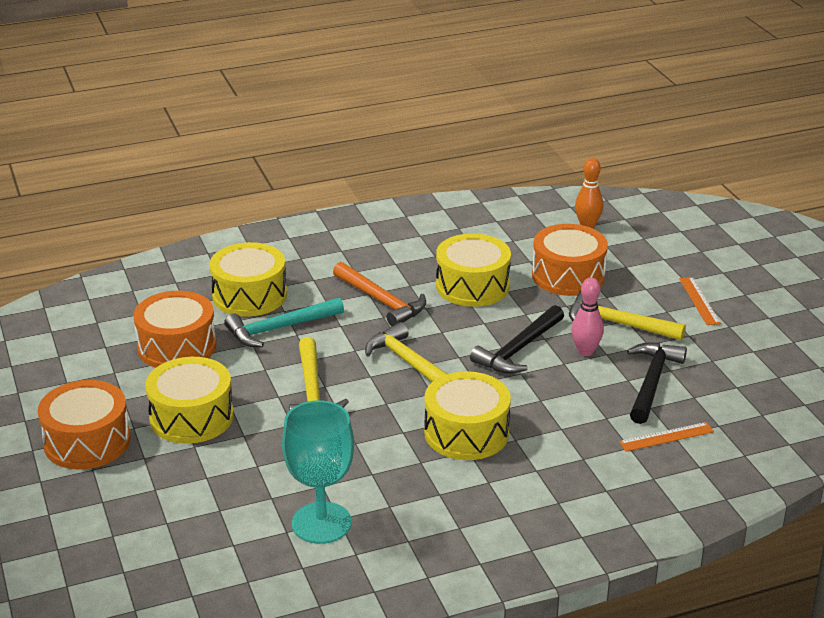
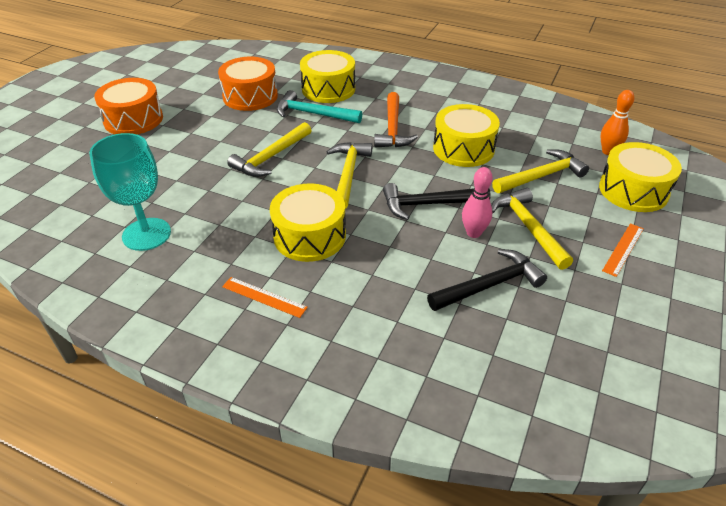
camera: 45 degrees right, 10 degrees up
(191, 417) = (194, 135): yellow drum -> yellow drum (633, 190)
(568, 275) = (541, 176): orange drum -> yellow hammer
(666, 437) = (436, 333): orange ruler -> orange ruler (264, 297)

